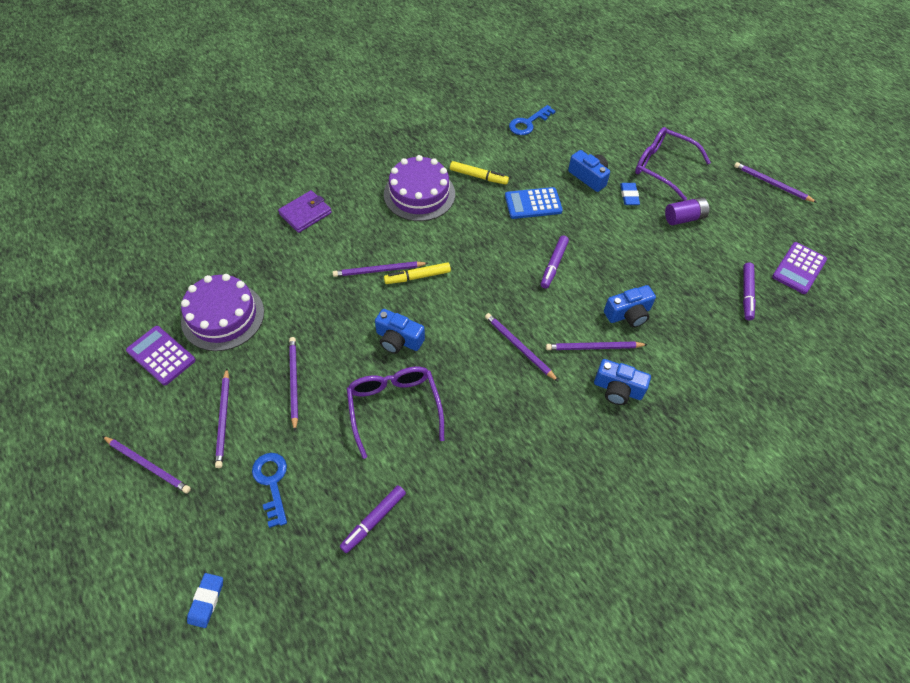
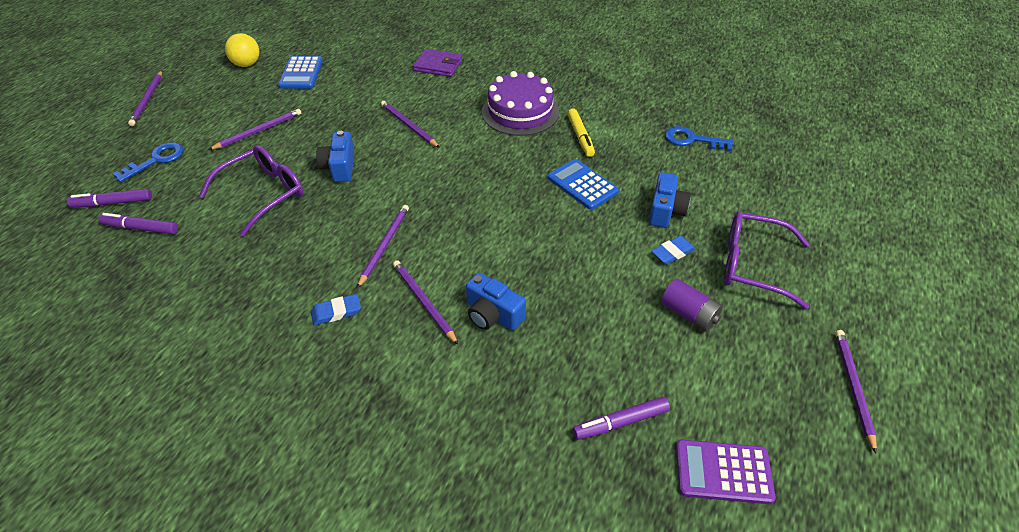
camera: 60 degrees right, 10 degrees down
(161, 355) = (246, 64): purple calculator -> yellow ball
(206, 601) = (40, 173): blue eraser -> blue eraser (336, 312)
(223, 316) = (301, 73): purple cake -> blue calculator
(223, 419) = (204, 114): purple pencil -> none
(418, 277) = (420, 150): yellow marker -> none
(554, 264) = (513, 230): purple marker -> purple marker (113, 203)
(617, 389) = (379, 343): blue camera -> none
(662, 167) = (752, 265): purple glasses -> purple glasses turned 75 degrees counterclockwise

